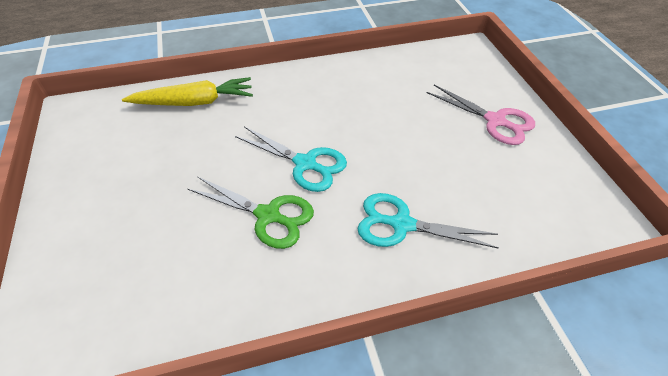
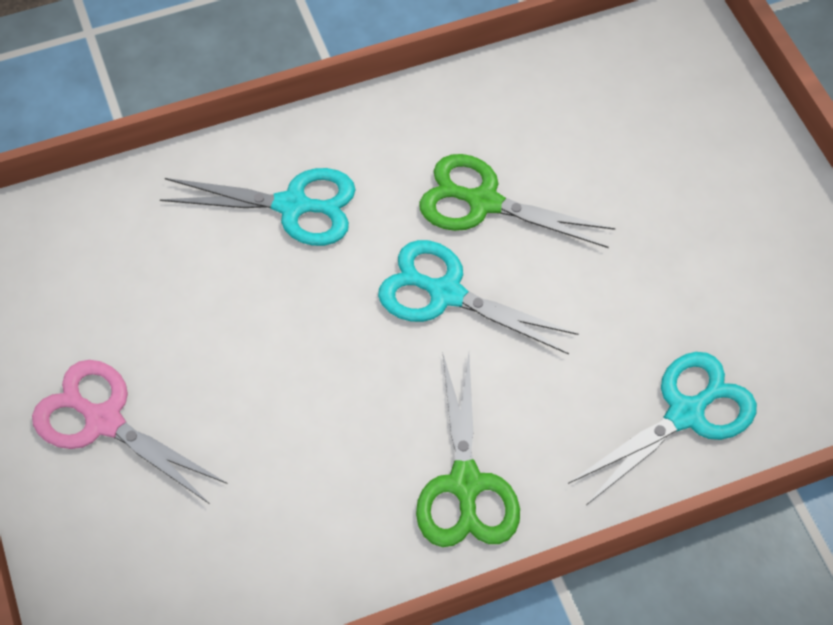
camera: 175 degrees right, 10 degrees up
(194, 102) = (686, 414): yellow carrot -> turquoise scissors
(312, 86) = (465, 484): none -> green scissors

